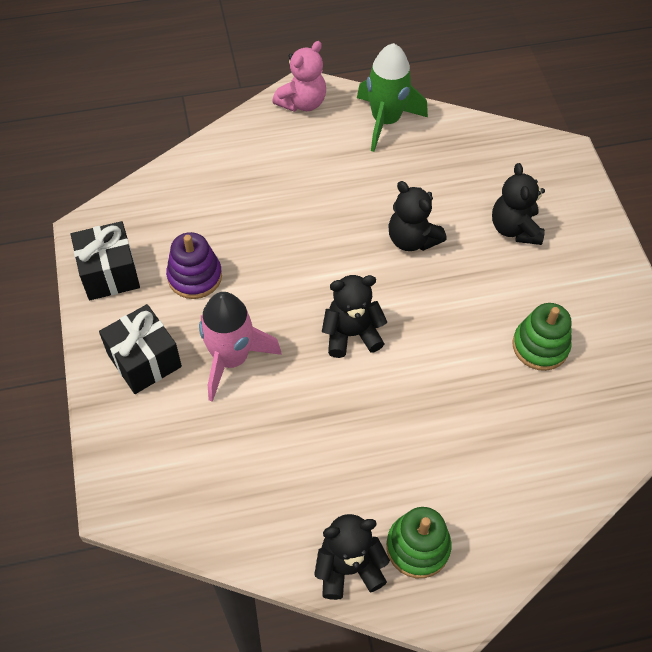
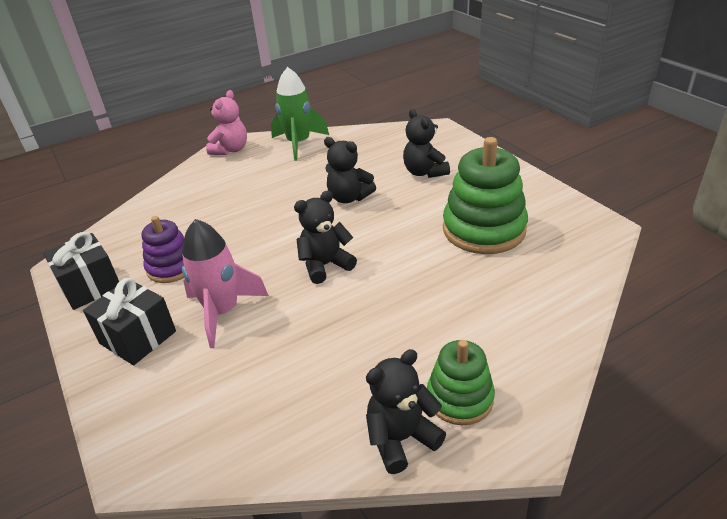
camera: 15 degrees left, 20 degrees down
(540, 346) = (484, 229): green stacking toy -> green stacking toy, size x1.69

